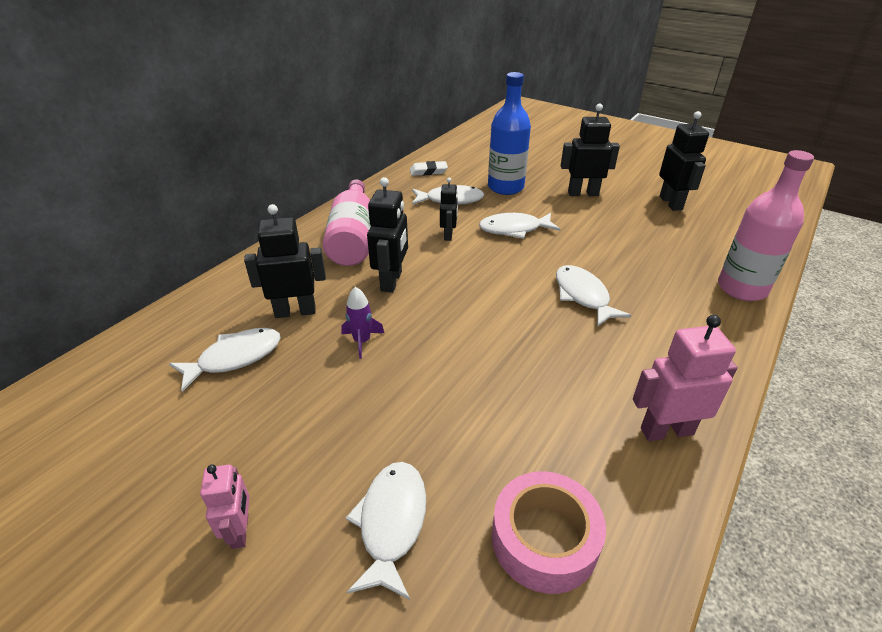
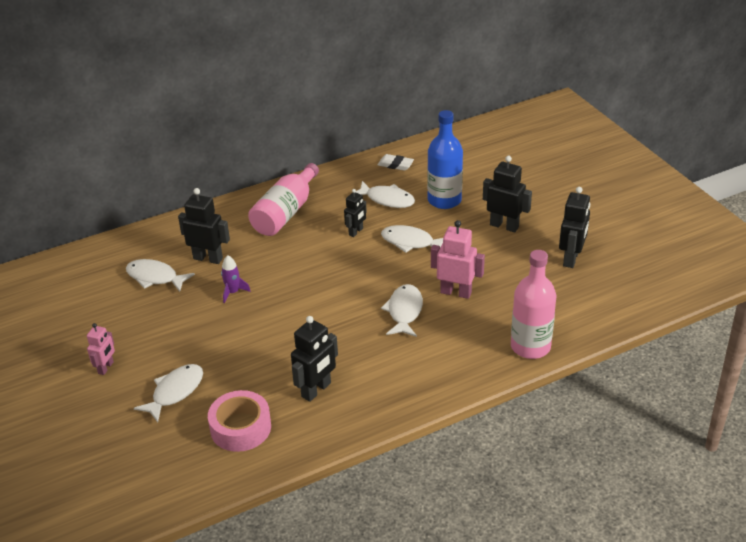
camera: 30 degrees right, 0 degrees up
(235, 358) = (155, 277): white fish -> white fish turned 150 degrees counterclockwise
(392, 281) = (284, 256): black robot -> black robot (316, 390)
(666, 431) = (361, 408): pink robot -> pink robot (456, 292)

